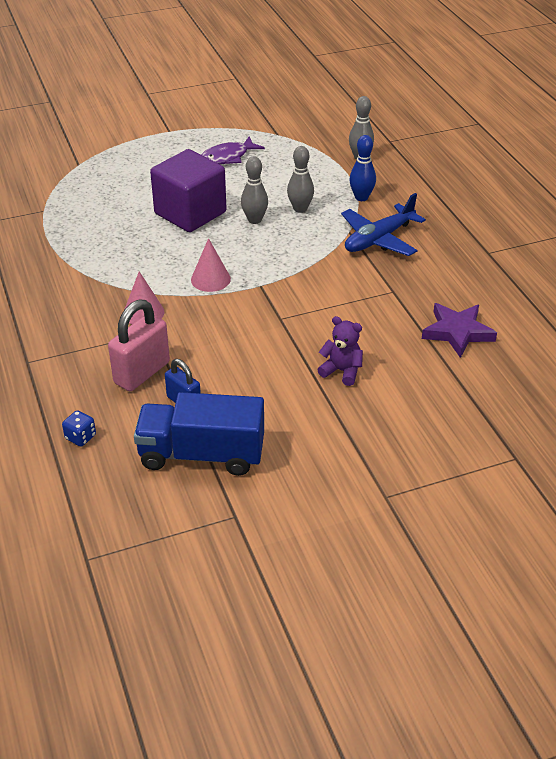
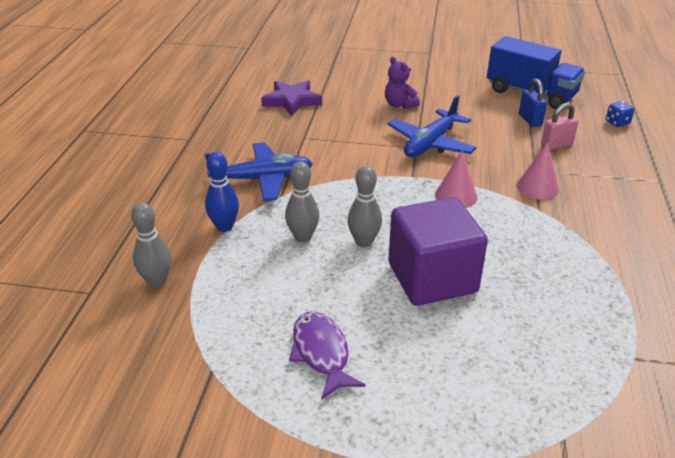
camera: 150 degrees left, 5 degrees down
(142, 373) = (556, 145): pink padlock -> pink padlock, size x0.60
(227, 157) = (321, 353): purple fish -> purple fish turned 105 degrees counterclockwise
(269, 328) = (430, 143): none -> blue plane

